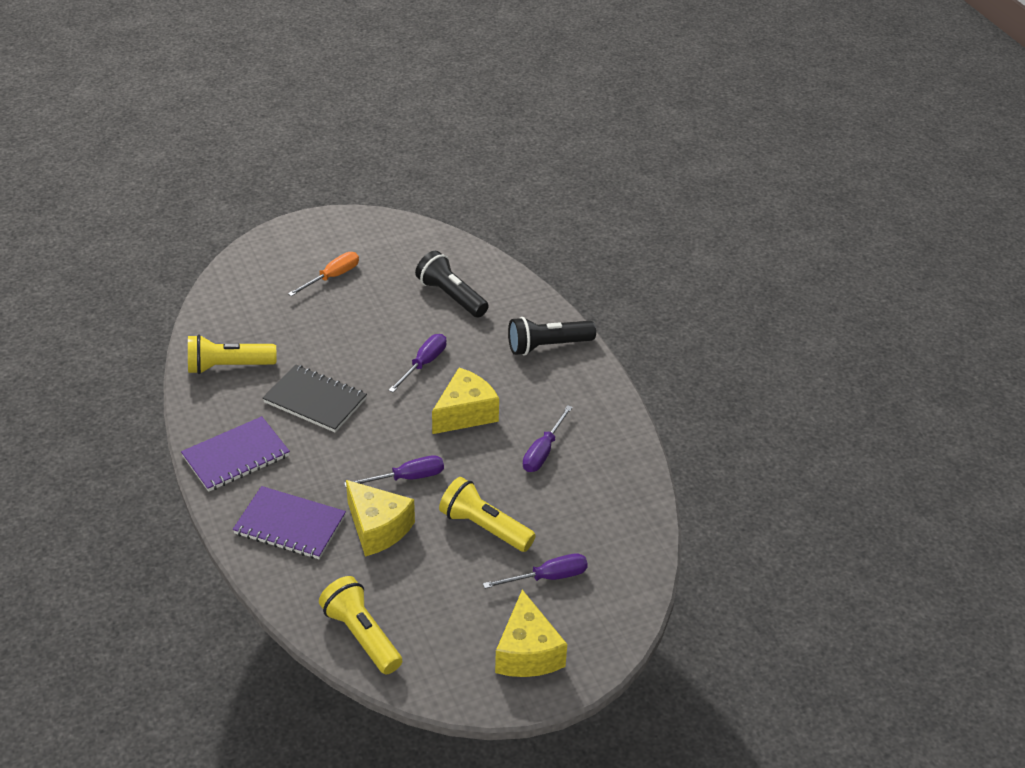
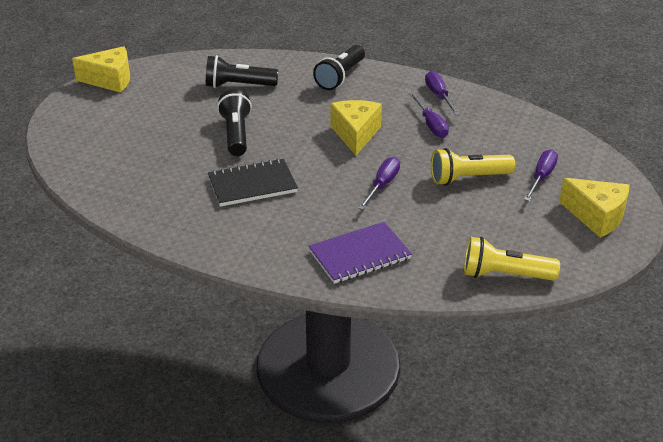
camera: 45 degrees left, 5 degrees down
(228, 366) = (157, 204): yellow flashlight -> none
(236, 456) = (256, 245): purple notebook -> none
(332, 277) = (140, 118): orange screwdriver -> none
(376, 344) = (236, 134): none -> black flashlight
(378, 528) = (413, 220): yellow cheese -> yellow cheese (110, 80)
(424, 364) = (285, 126): purple screwdriver -> purple screwdriver (439, 96)

